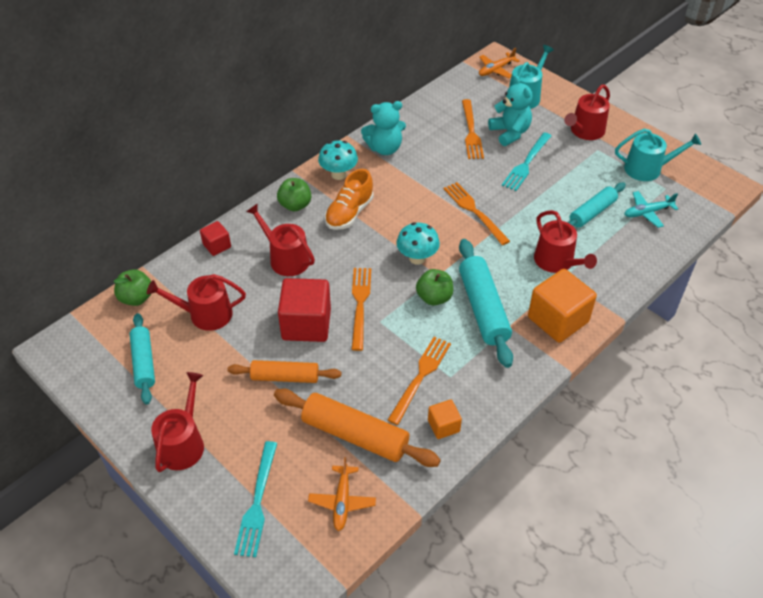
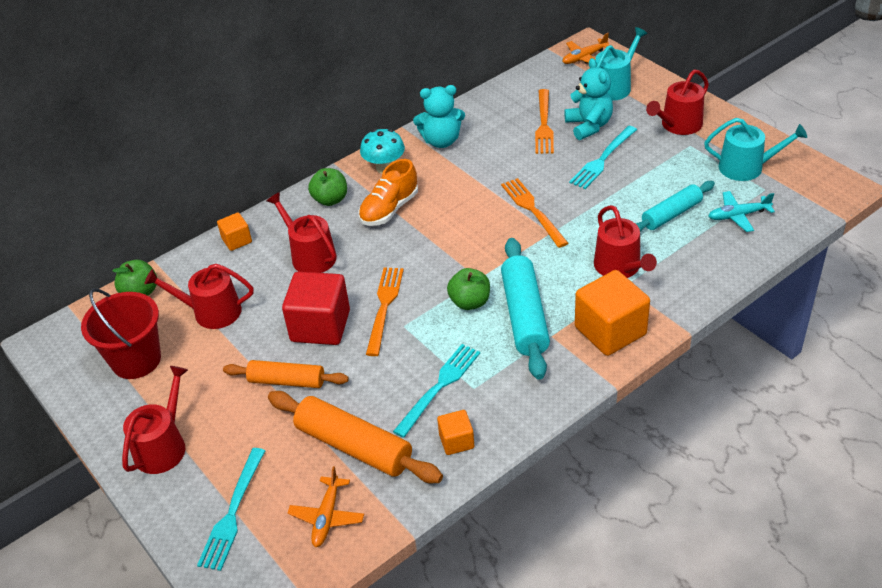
camera: 10 degrees right, 5 degrees down
(144, 363) = (136, 360): turquoise rolling pin -> red bucket
(217, 246) = (237, 240): red cube -> orange cube
(417, 258) = (458, 259): turquoise mushroom -> none
(421, 376) = (440, 386): orange fork -> turquoise fork

